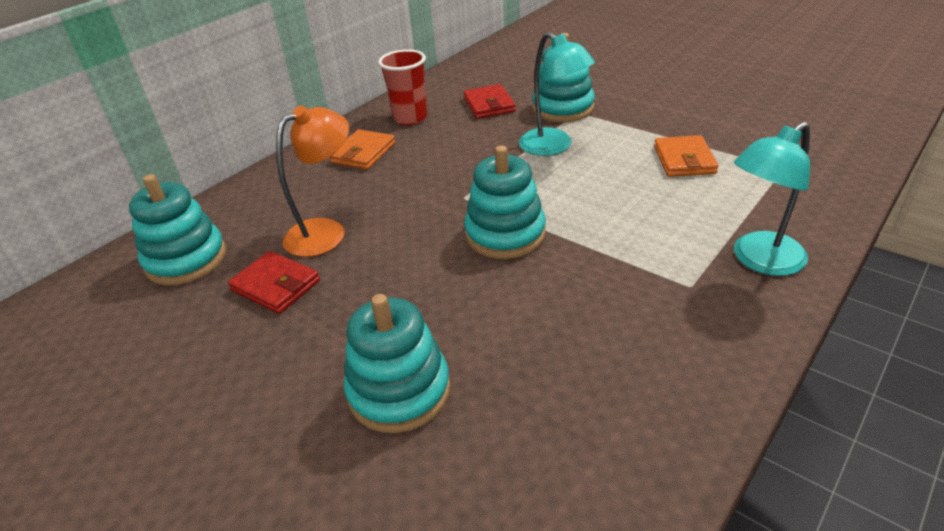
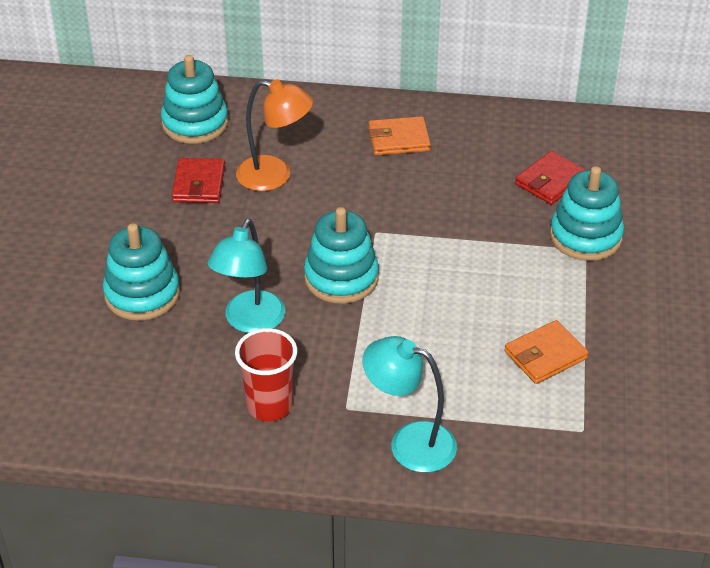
camera: 55 degrees right, 5 degrees up
(410, 118) = (482, 139): red cup -> red cup (269, 406)
(553, 147) = (502, 257): turquoise lamp -> turquoise lamp (250, 322)

